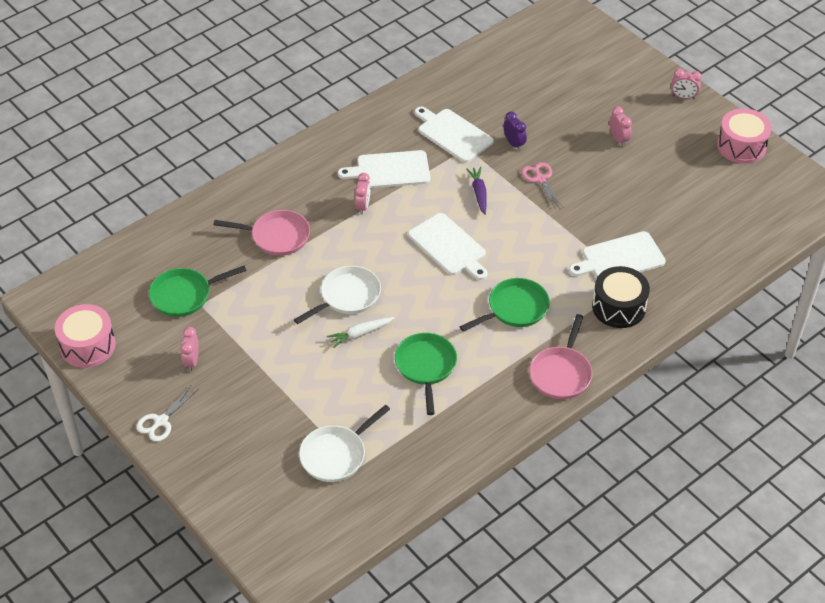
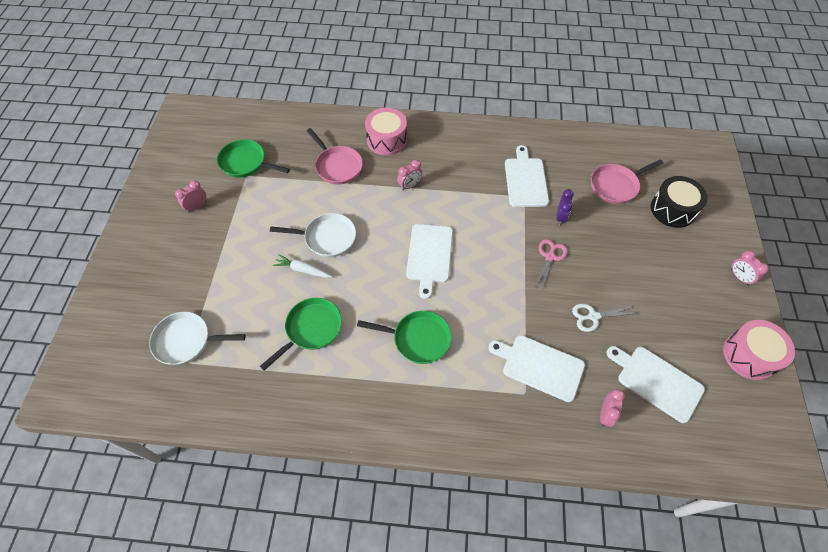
camera: 45 degrees right, 10 degrees up
(88, 345) = (165, 153): pink drum -> pink drum (386, 140)
(161, 421) = (136, 229): white scissors -> white scissors (593, 316)
(390, 170) = (455, 174): white cutting board -> white cutting board (656, 381)
(479, 193) = (494, 234): purple carrot -> none
(561, 373) = (390, 420): pink pan -> pink pan (616, 185)
(618, 139) = (646, 271): pink clock -> pink clock (605, 414)
(618, 307) = (493, 405): black drum -> black drum (672, 209)

